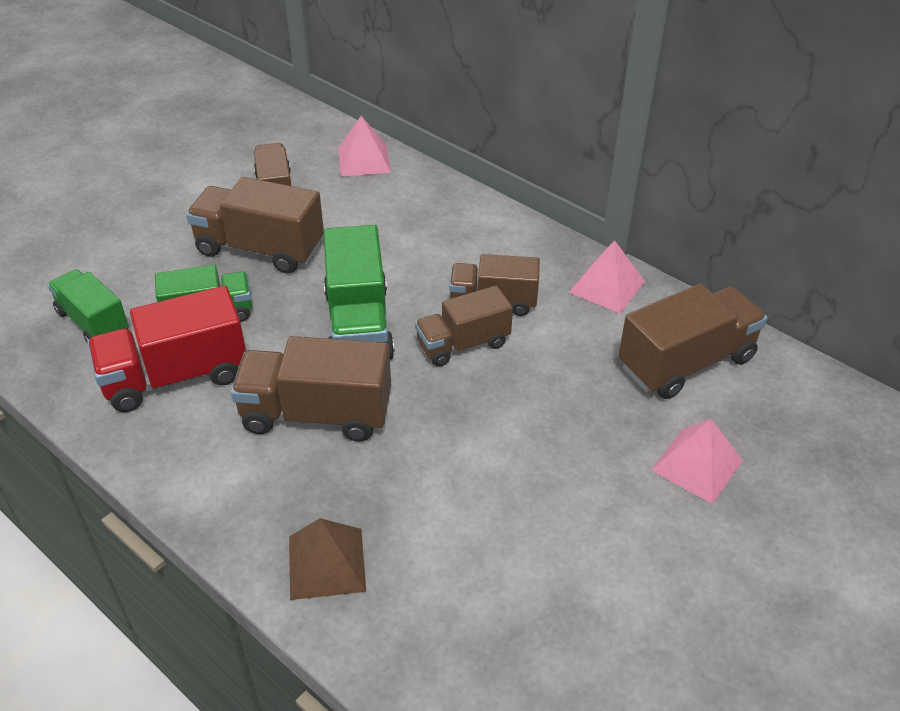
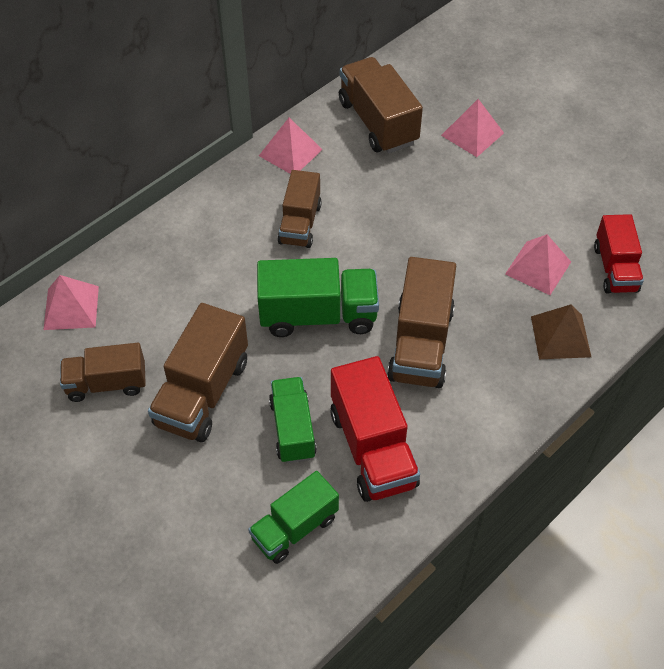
camera: 85 degrees left, 10 degrees up
(448, 540) = (538, 267): none -> pink pyramid
(456, 643) = (615, 269): none -> red truck
(463, 344) = (348, 247): brown truck -> none

